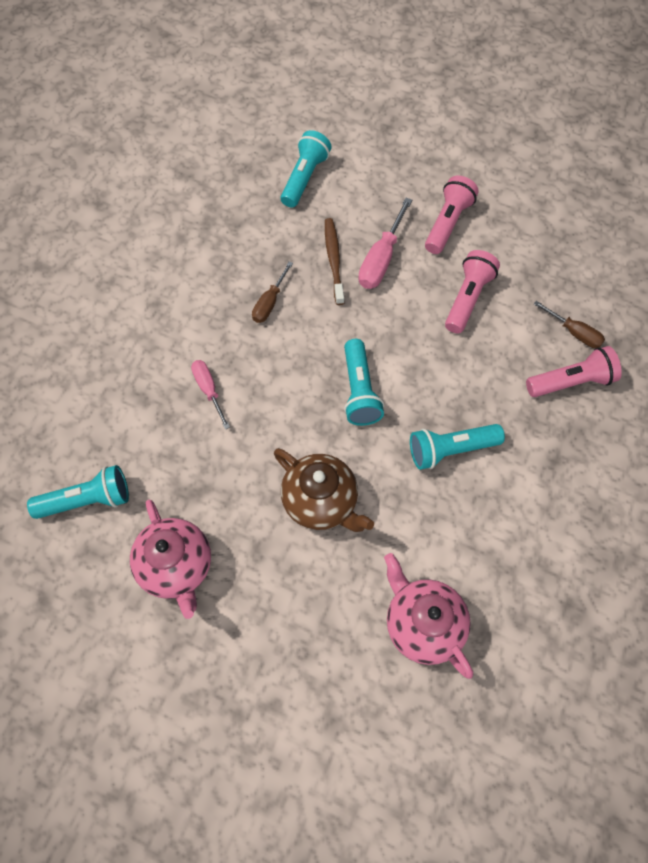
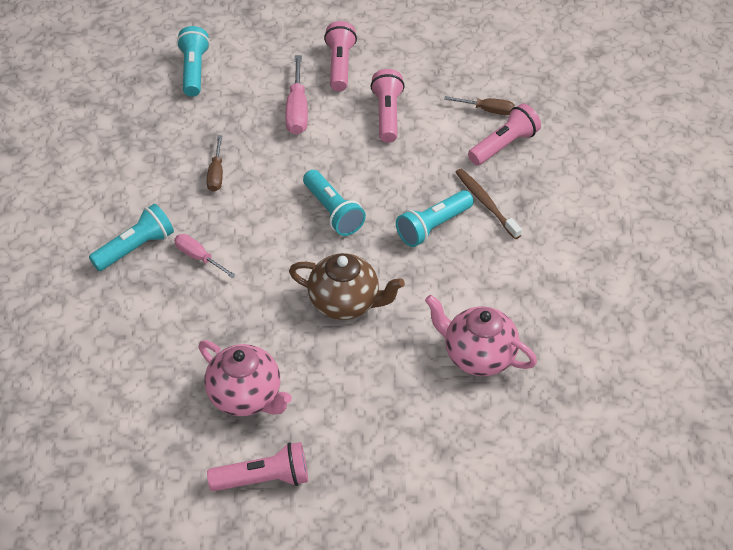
camera: 25 degrees left, 15 degrees down
(87, 500) = (134, 379): turquoise flashlight -> turquoise flashlight (136, 248)
(148, 669) = (264, 479): none -> pink flashlight
(334, 260) = (256, 124): brown toothbrush -> brown toothbrush (486, 203)

